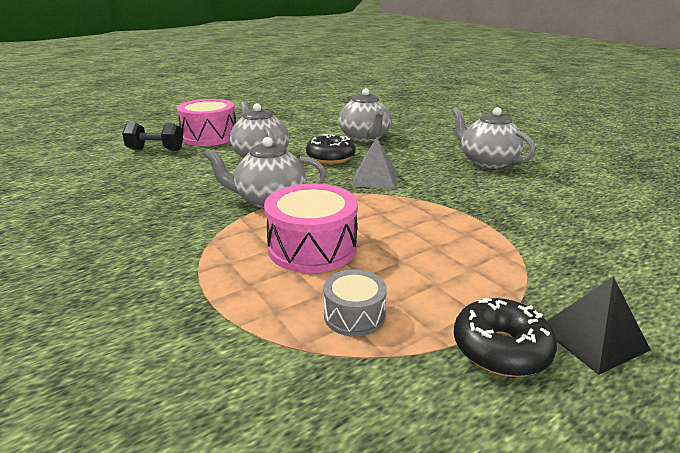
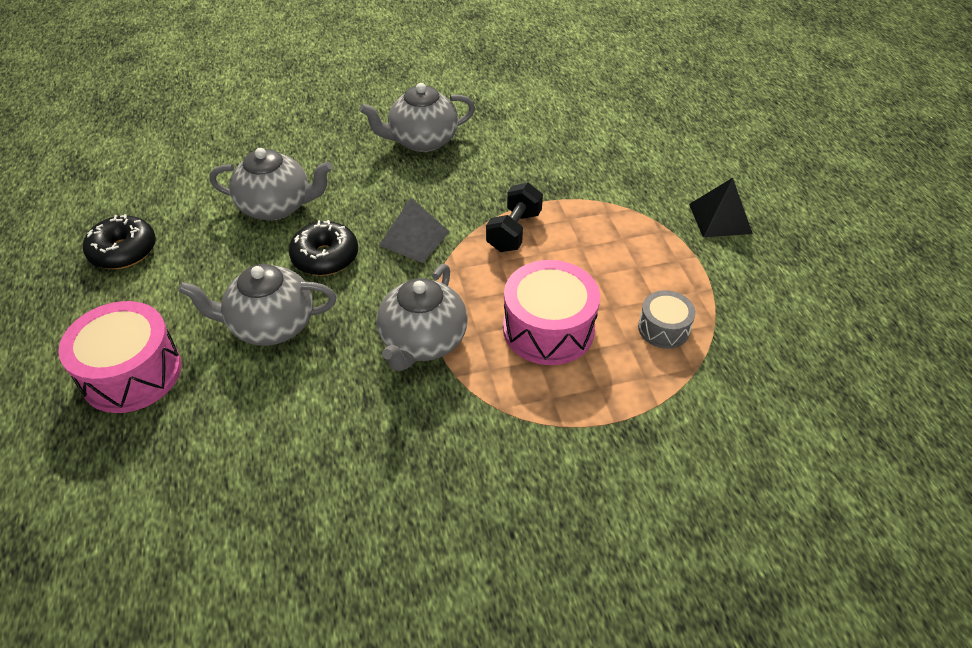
camera: 70 degrees left, 20 degrees up
(155, 150) = (144, 452): black dumbbell -> black dumbbell (514, 231)
(501, 349) = (720, 265): black donut -> black donut (123, 251)

